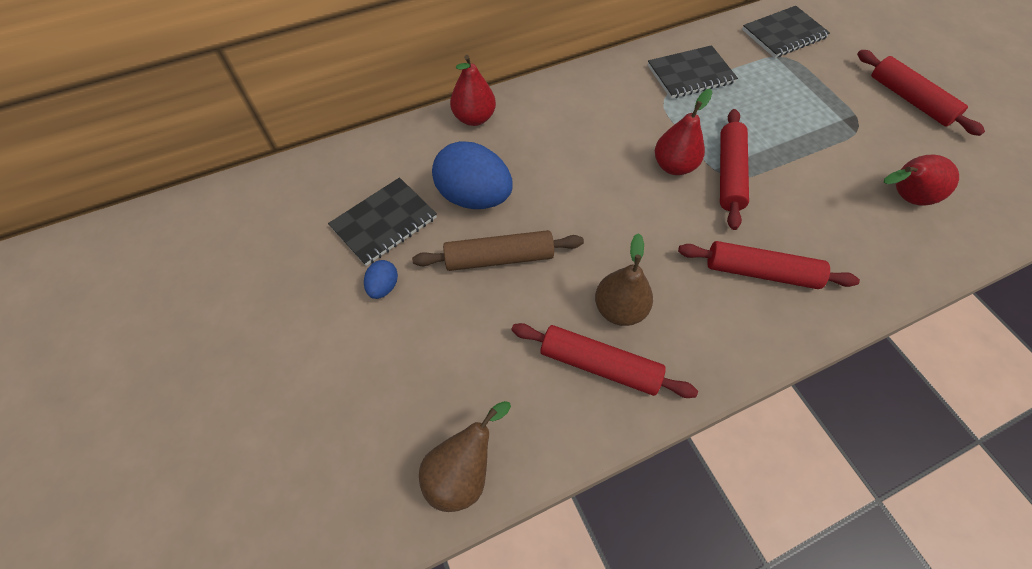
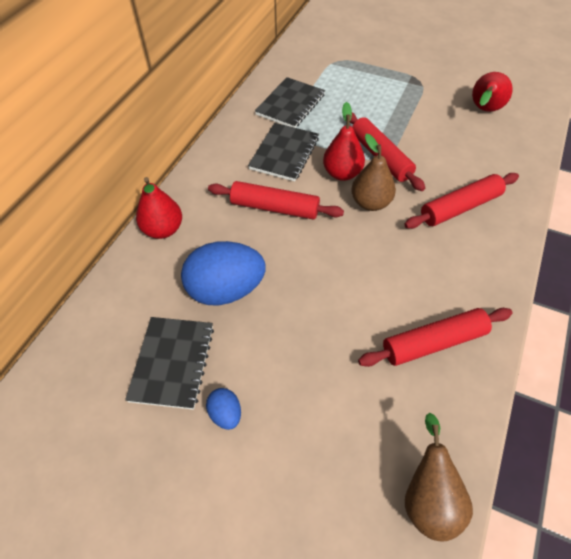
camera: 40 degrees left, 5 degrees down
(499, 258) = (292, 321): brown rolling pin -> none
(619, 309) = (407, 294): brown pear -> brown pear (370, 203)
(784, 34) = (322, 46): black notebook -> black notebook (284, 153)
(909, 99) = (430, 50): red rolling pin -> red rolling pin (275, 208)

